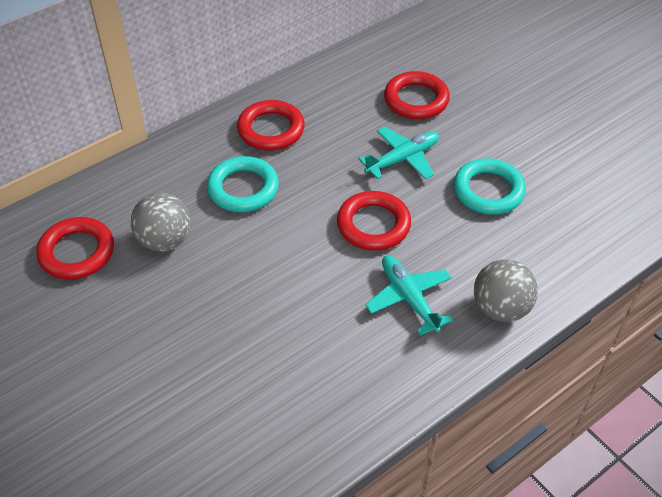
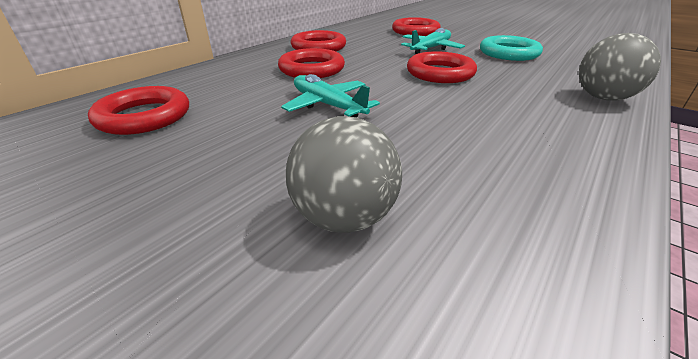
camera: 15 degrees left, 15 degrees down
(165, 240) = (247, 99): grey ball -> grey ball (344, 217)
(243, 188) = (312, 69): turquoise ring -> red ring
(409, 298) = (517, 102): turquoise plane -> turquoise plane (328, 105)

